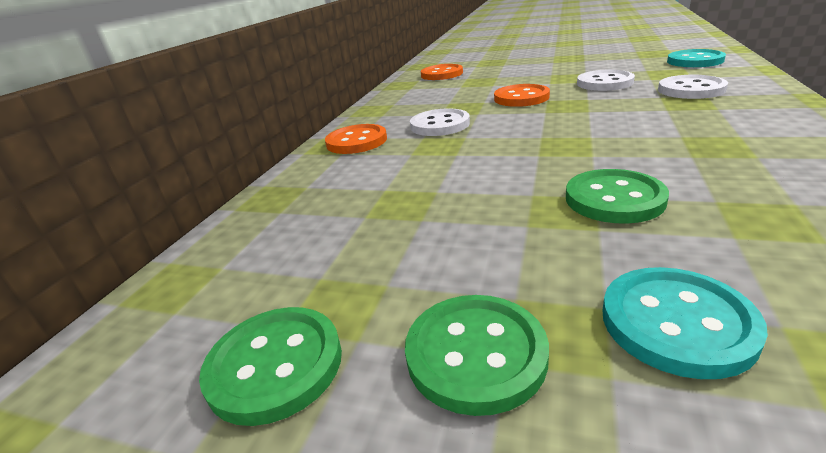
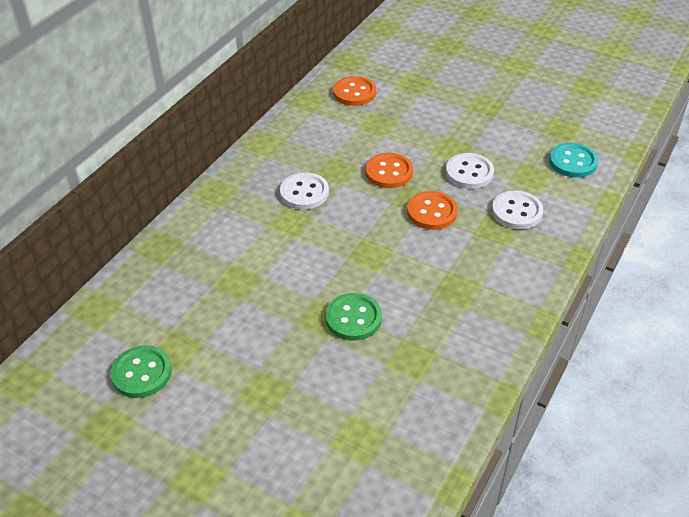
camera: 10 degrees right, 15 degrees up
(356, 141) = (234, 194): orange button -> orange button (432, 212)
(475, 354) = (224, 391): green button -> none
(676, 323) = (312, 401): turquoise button -> none

